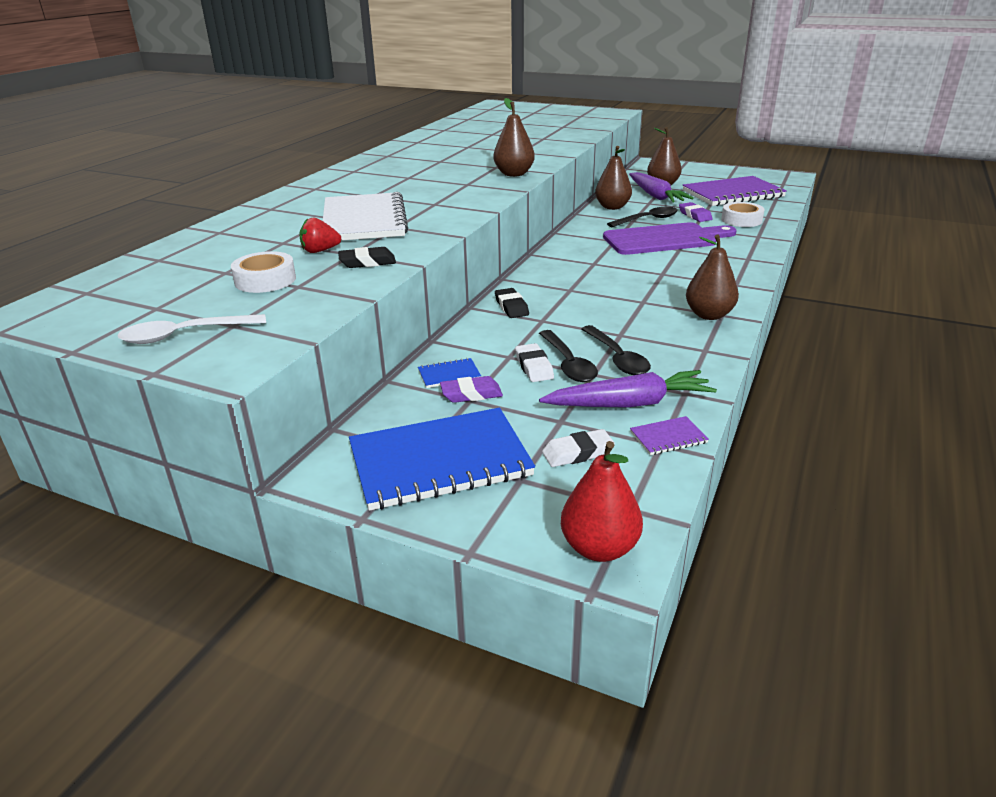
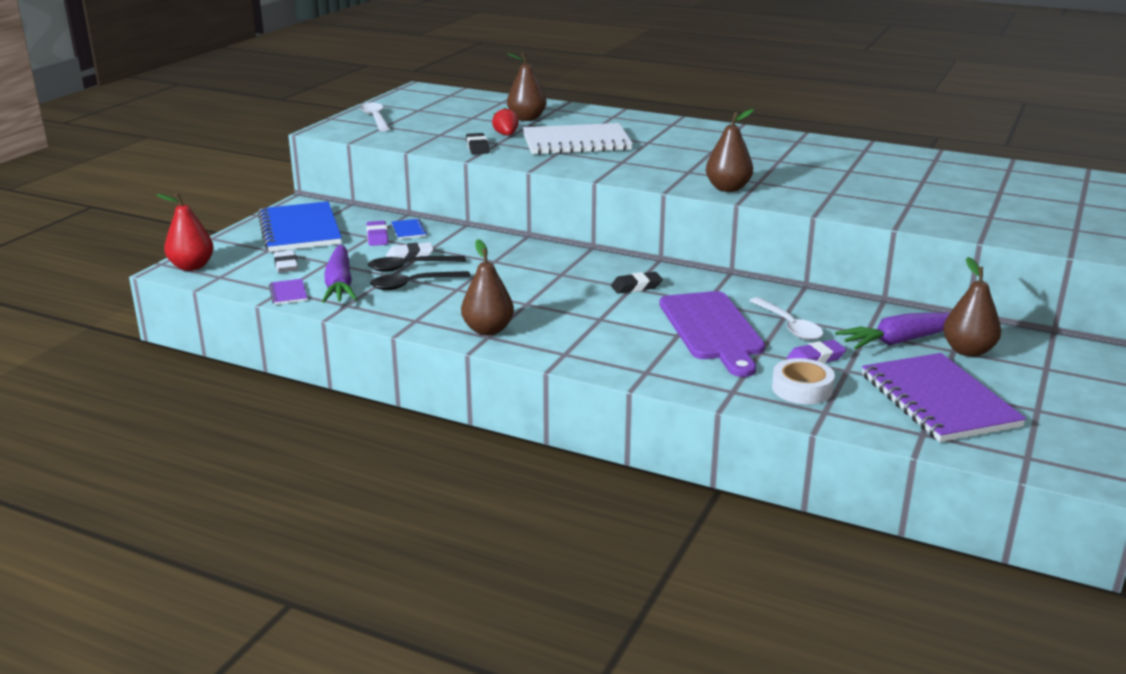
camera: 90 degrees right, 5 degrees down
(265, 280) = (453, 126): white tape -> none
(511, 307) = (525, 250): black eraser -> black eraser (636, 287)
(612, 207) = (838, 308): brown pear -> brown pear (526, 118)
(647, 220) = (788, 326): black spoon -> white spoon

